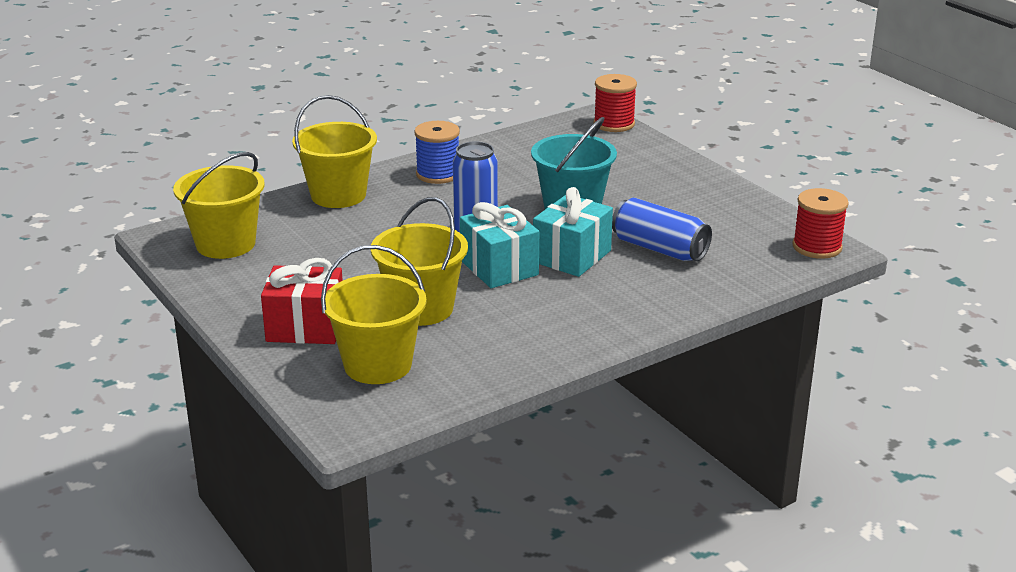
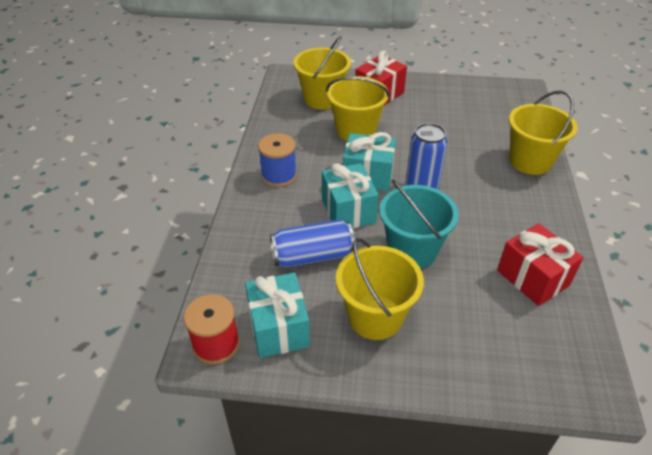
camera: 130 degrees right, 15 degrees up
(225, 244) = (495, 102): yellow bucket -> yellow bucket (375, 317)
(438, 174) = (530, 217): blue spool -> blue spool (279, 175)
(520, 156) = (533, 278): none -> red gift
(614, 124) = (566, 391): red spool -> none
(755, 230) = (279, 328): none -> turquoise gift

